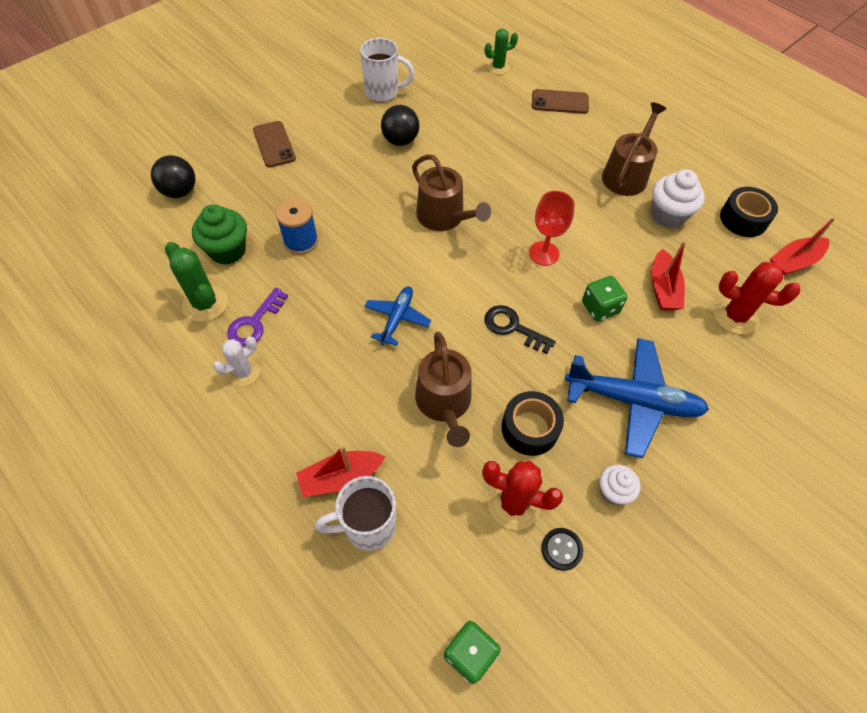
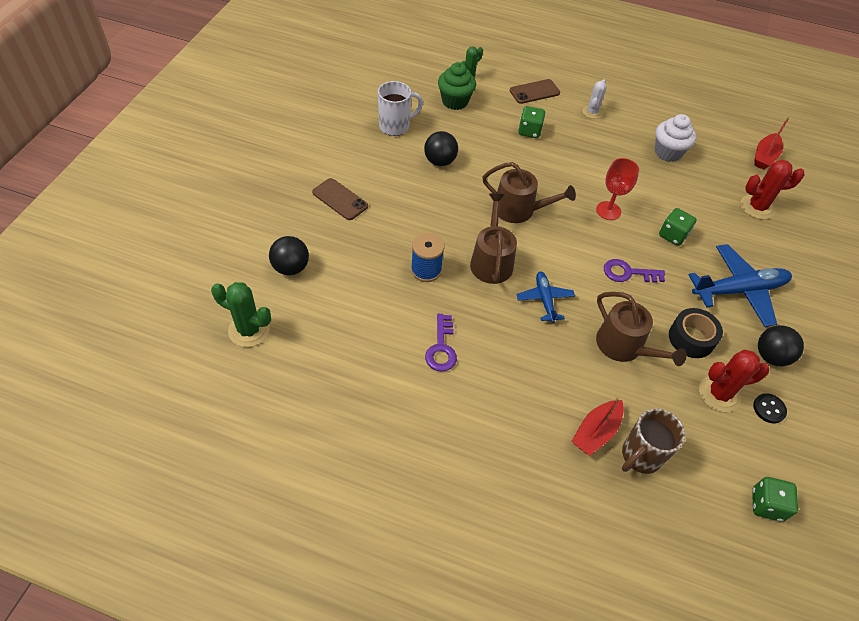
camera: 30 degrees left, 5 degrees down
(205, 303) = (389, 350): green cactus -> green cactus (249, 330)
(227, 250) = (372, 300): green cupcake -> green cupcake (455, 101)
(244, 372) = (464, 389): white cactus -> white cactus (592, 112)
(368, 526) = (640, 456): white mug -> brown mug
(513, 328) = (628, 273): black key -> purple key
(521, 141) = (529, 131): none -> green dice
(613, 491) = (770, 356): white cupcake -> black ball
(626, 174) = (620, 132): brown watering can -> brown watering can (491, 261)
(663, 289) = (701, 206): red boat -> none
(743, 219) = (715, 138): black tape -> none

